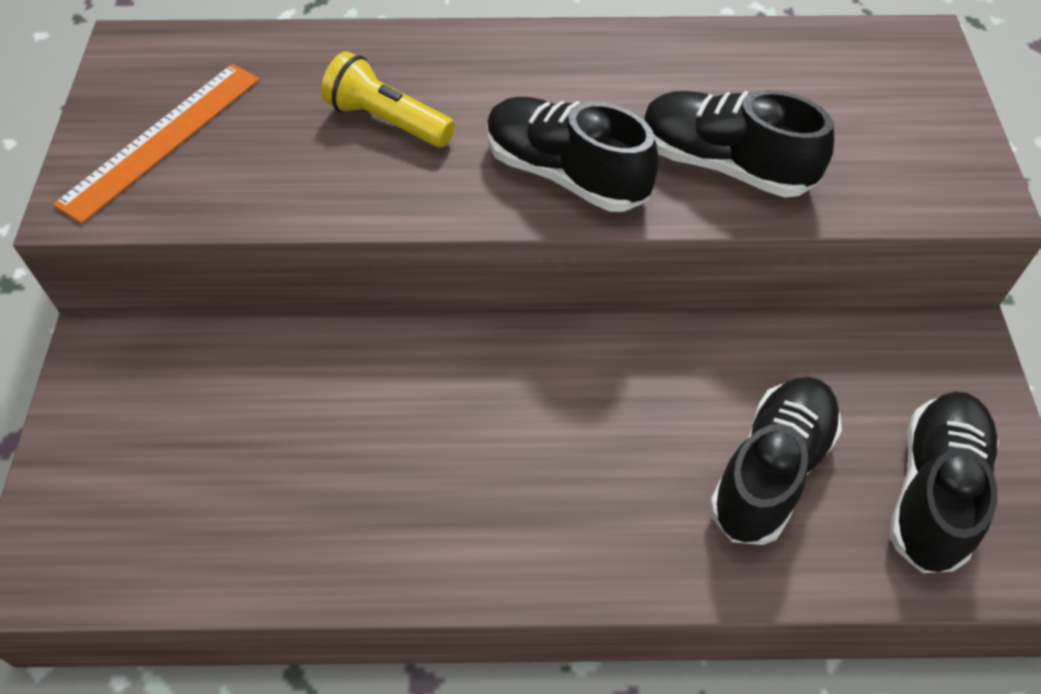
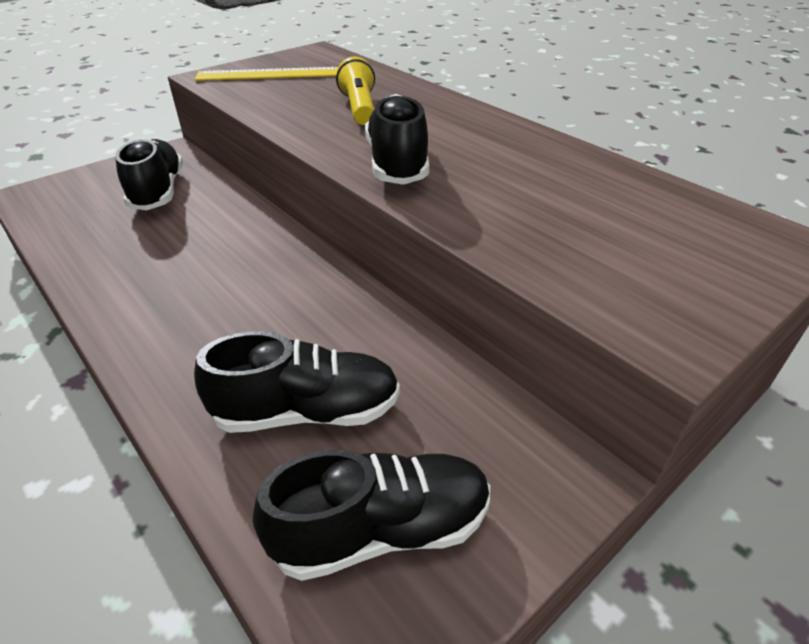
camera: 50 degrees right, 15 degrees down
(162, 139) = (269, 74): orange ruler -> yellow ruler
(724, 164) = (495, 209): black shoe -> black shoe (158, 191)

